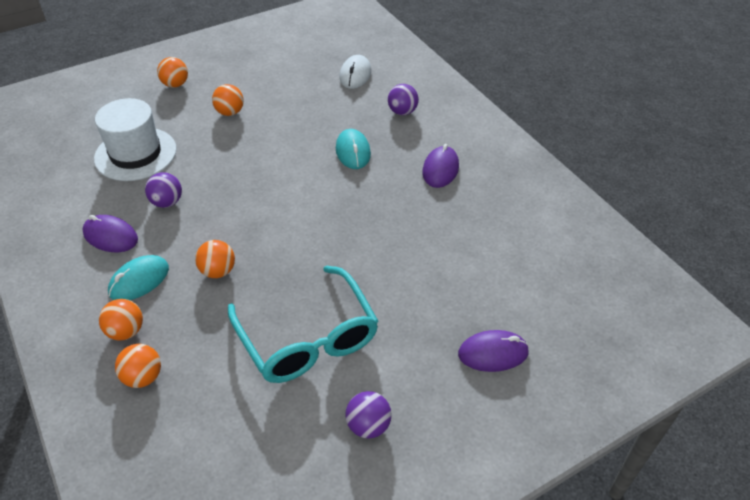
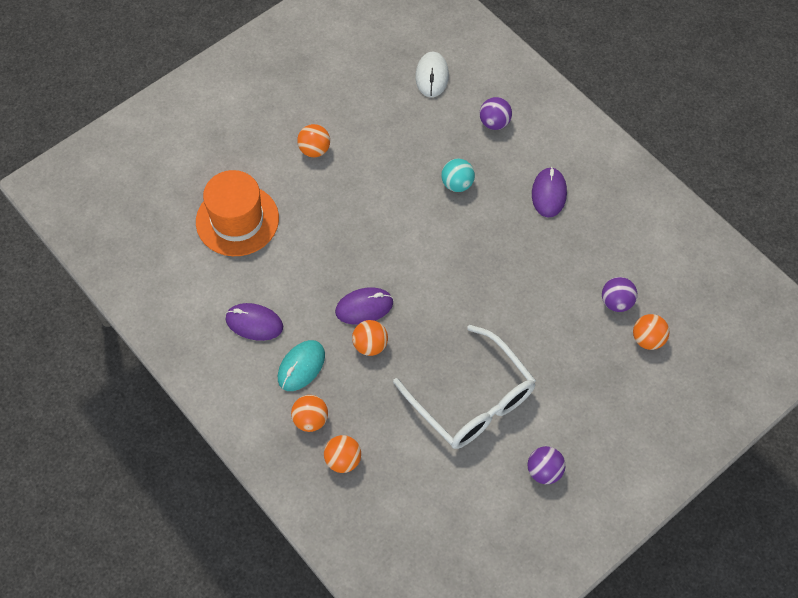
camera: 10 degrees left, 15 degrees up
(135, 154) = (237, 220): white hat -> orange hat
(167, 202) = (293, 275): purple ball -> purple ball (616, 302)
(175, 84) = (241, 118): orange ball -> orange ball (647, 339)
(308, 338) = (472, 400): turquoise glasses -> white glasses
(353, 152) = (457, 184): turquoise mouse -> turquoise ball
(493, 353) = (633, 388): purple mouse -> purple mouse (364, 307)

